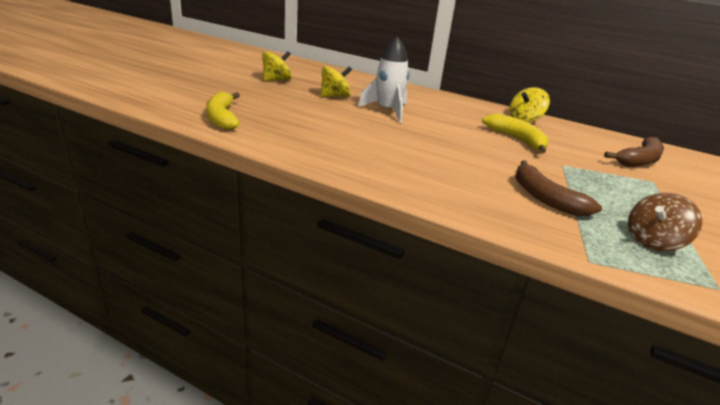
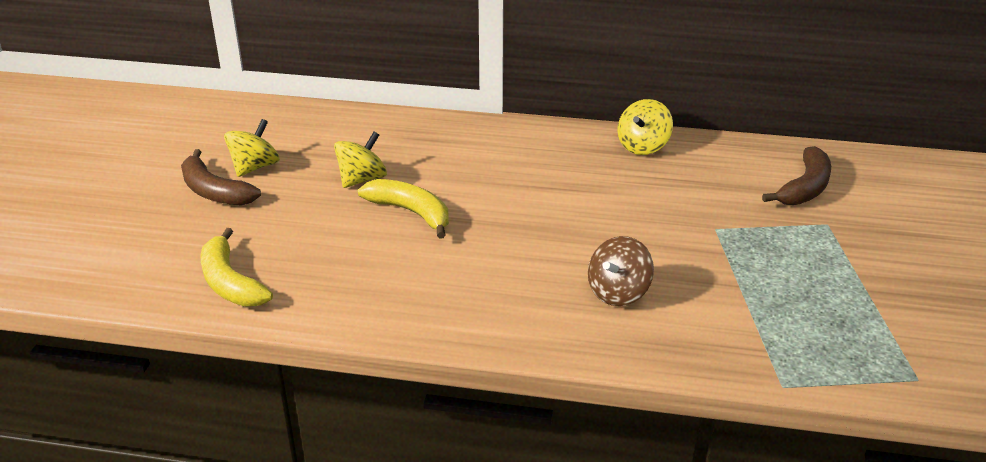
camera: 15 degrees left, 5 degrees up
(387, 111) = (452, 189): white rocket -> none
(516, 139) = (645, 195): yellow banana -> yellow banana (411, 212)
(545, 198) = (711, 299): brown banana -> brown banana (214, 191)
(653, 241) = (843, 331): brown spinning top -> brown spinning top (618, 292)

